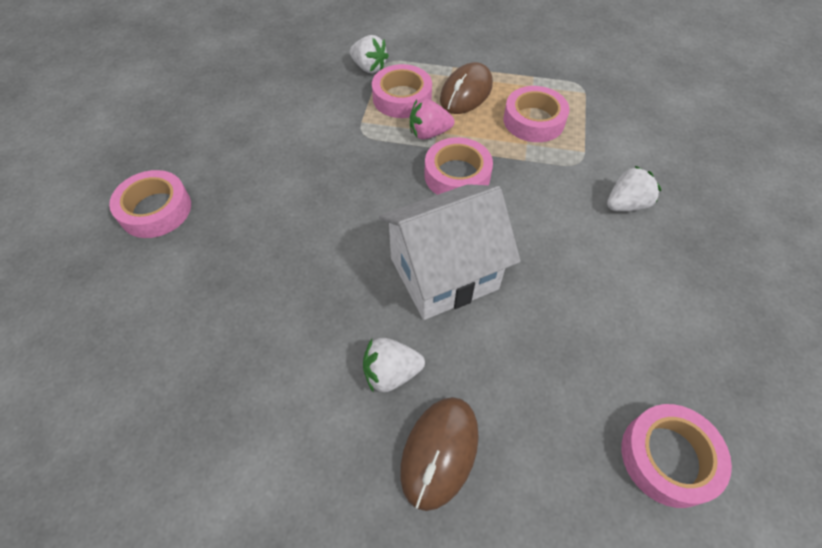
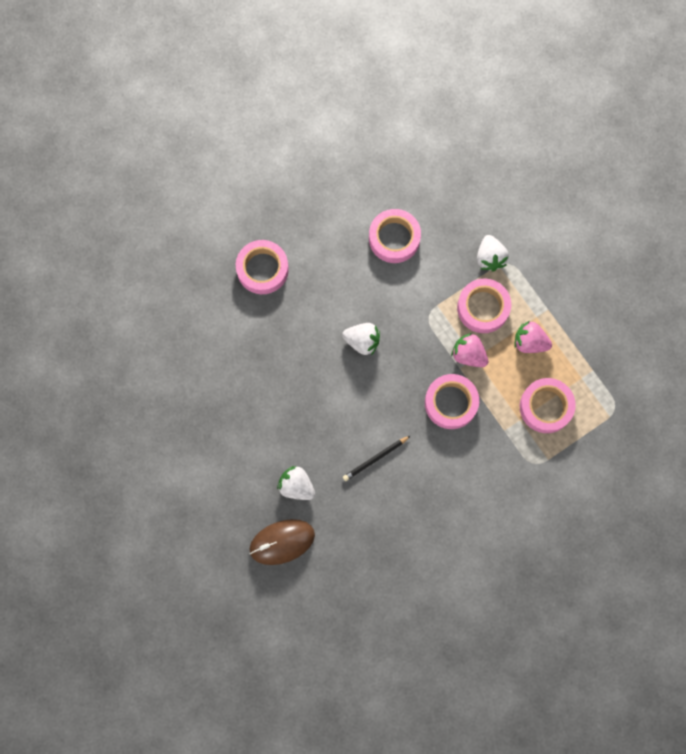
camera: 45 degrees right, 20 degrees up
(444, 273) = (375, 459): white house -> black pencil
(466, 92) = (529, 342): brown mouse -> pink strawberry
(626, 204) = (524, 516): white strawberry -> white strawberry (362, 341)
(668, 457) = (376, 642): pink tape -> pink tape (394, 238)

